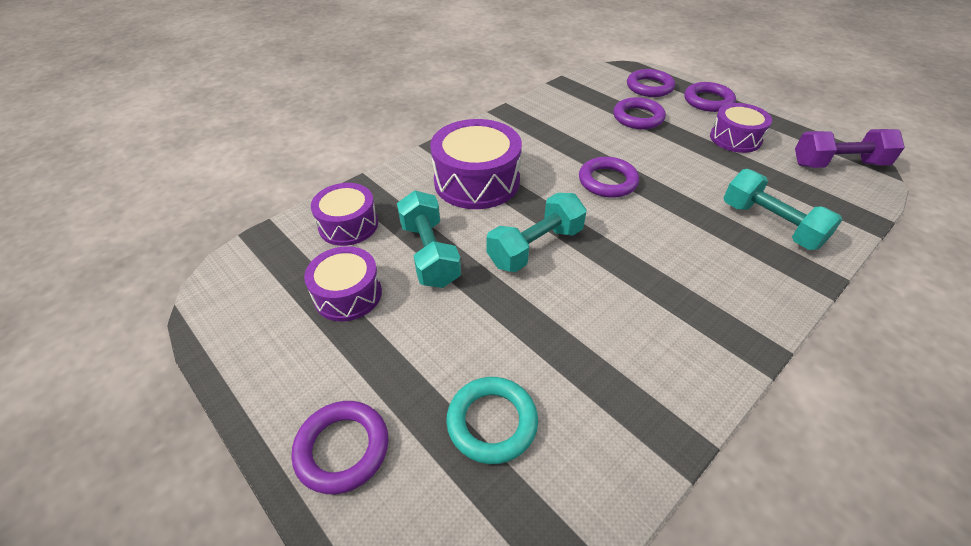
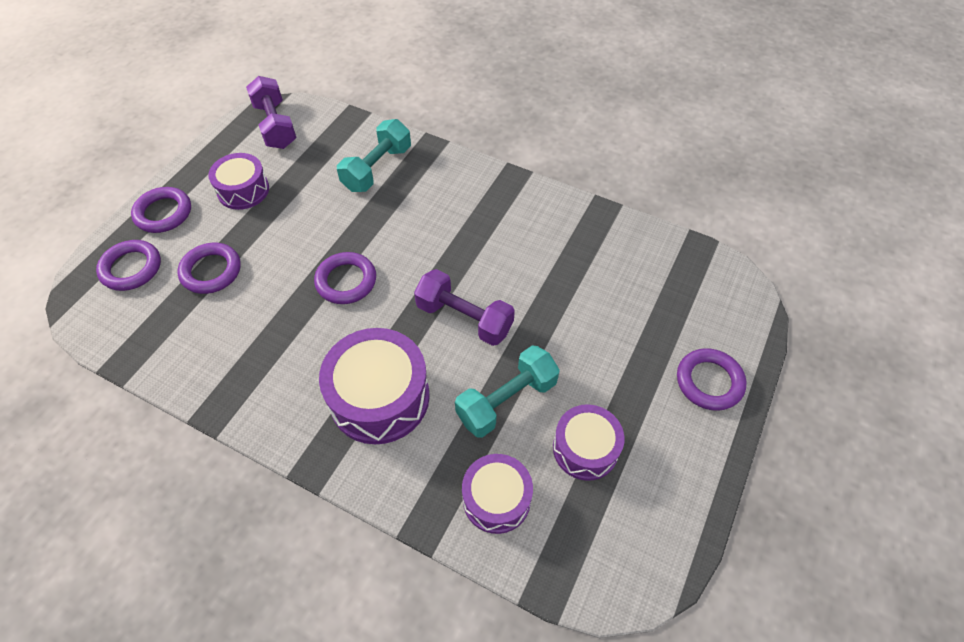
camera: 110 degrees left, 10 degrees up
(492, 422) = (642, 303): turquoise ring -> none
(535, 247) = (464, 318): turquoise dumbbell -> purple dumbbell

